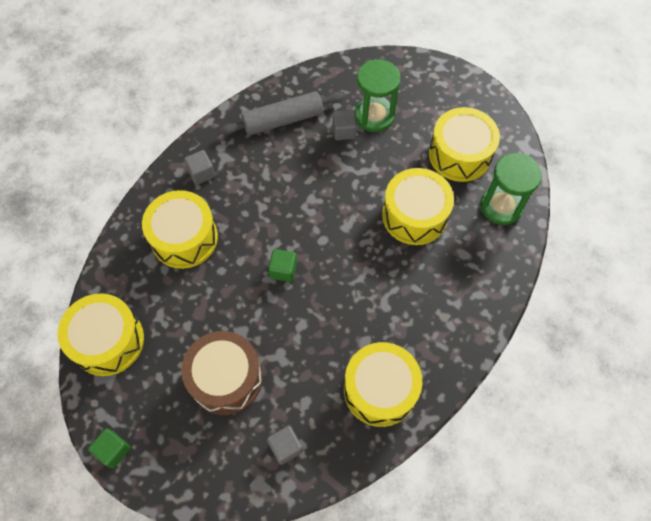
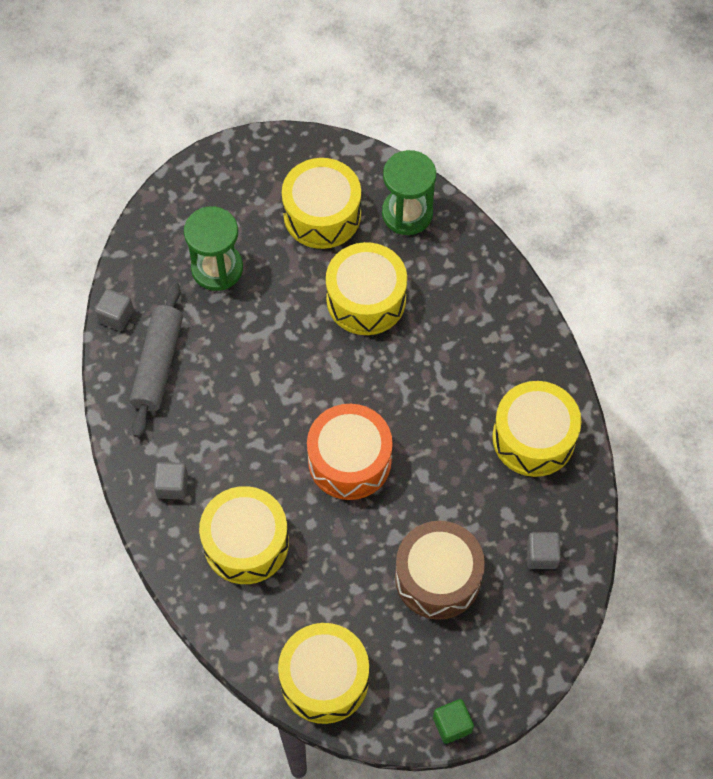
camera: 60 degrees left, 0 degrees up
(283, 270) = (349, 460): green cube -> orange drum
(344, 131) = (216, 310): grey cube -> grey cube (116, 316)

